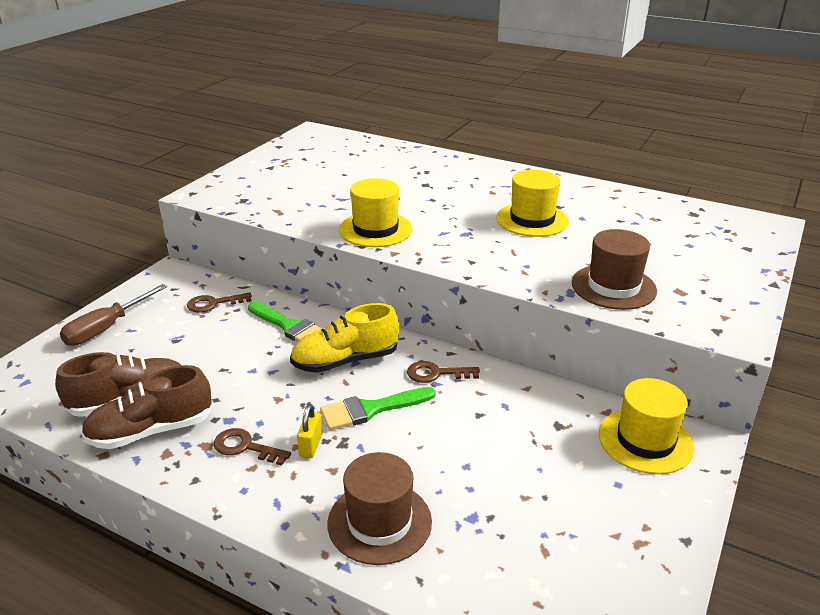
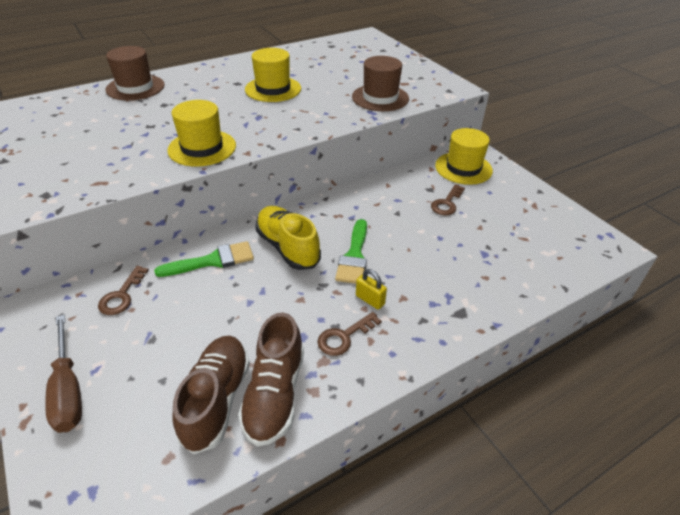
camera: 60 degrees left, 10 degrees up
(345, 361) = (287, 247): yellow shoe -> yellow shoe turned 135 degrees clockwise
(379, 522) = (466, 294): brown hat -> brown hat (135, 87)
(436, 373) = (342, 213): brown key -> brown key (447, 203)

